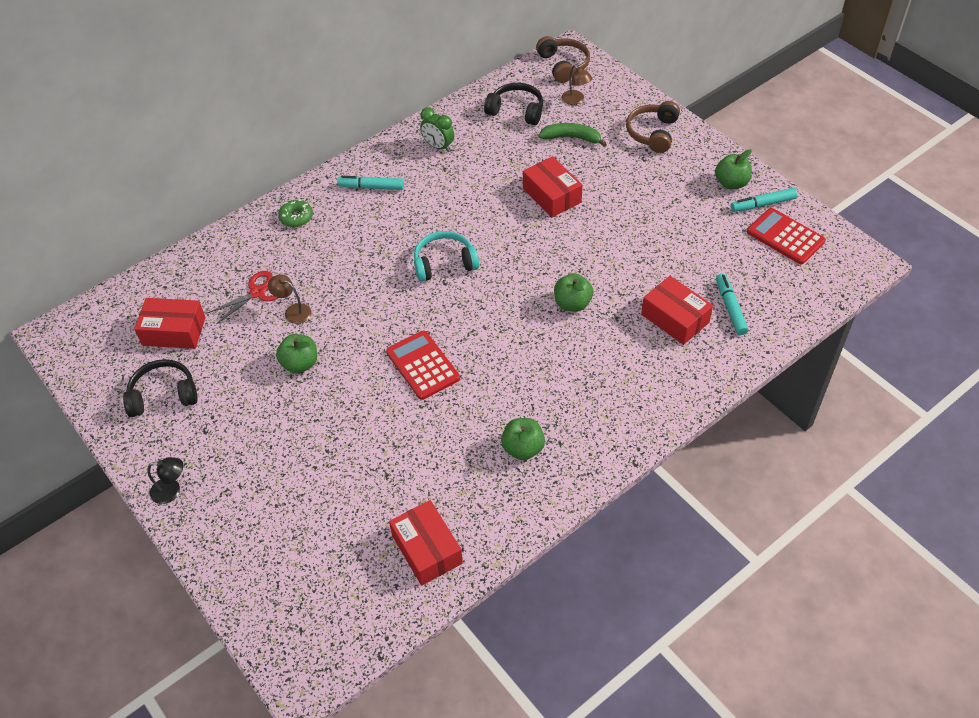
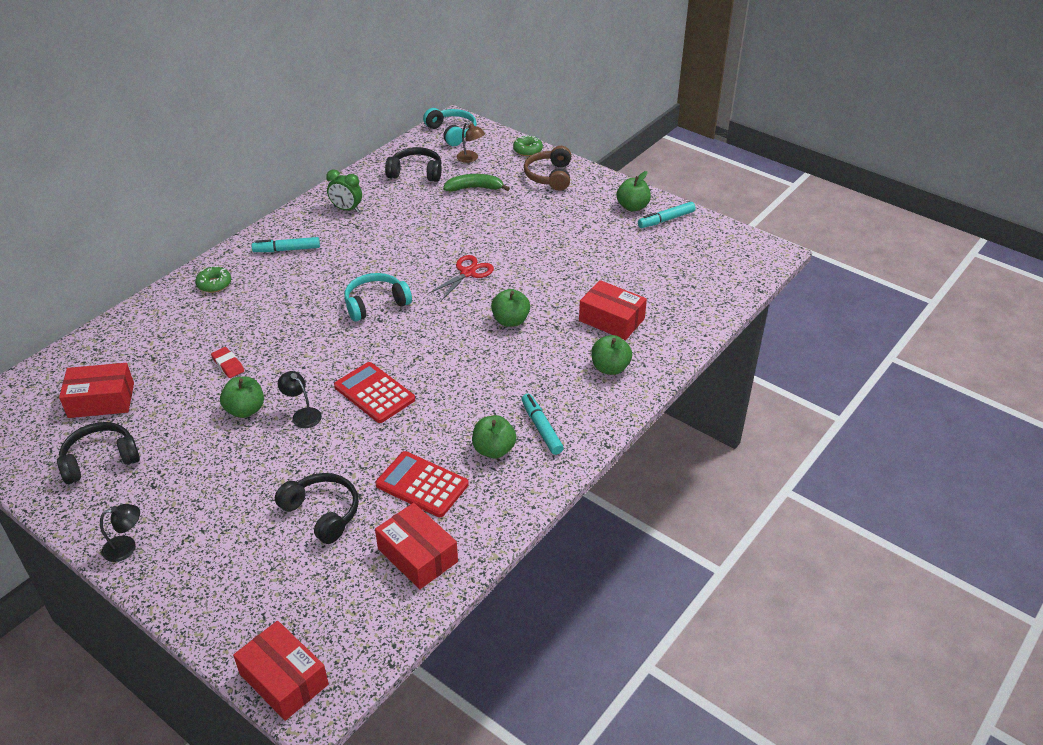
camera: 15 degrees left, 10 degrees down
(257, 292) = (186, 354): red scissors -> red scissors (467, 273)
(293, 311) = (228, 365): brown lamp -> red eraser
(349, 487) = (322, 513): none -> black headphones
(351, 378) = (302, 414): none -> black lamp
(552, 195) = (467, 236): red box -> red box (284, 679)
(563, 65) = (452, 133): brown headphones -> turquoise headphones
(637, 97) = (527, 150): none -> green donut
(659, 375) = (610, 368): none -> green apple
(730, 308) = (660, 304): turquoise marker -> turquoise marker (541, 428)
(785, 237) = (693, 242): red calculator -> red calculator (422, 485)

